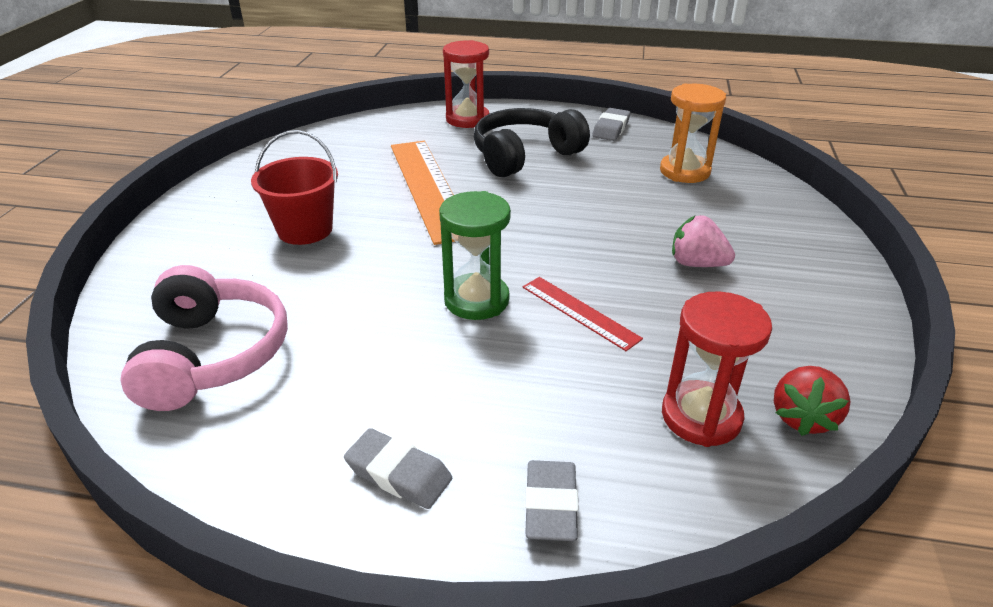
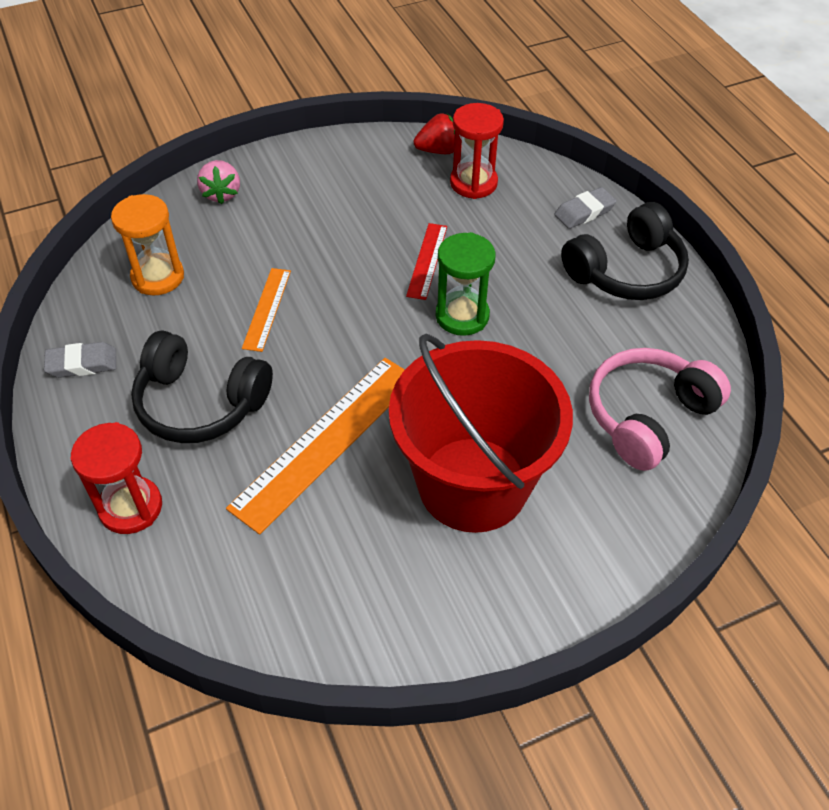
camera: 125 degrees left, 15 degrees up
(305, 230) = (473, 484): red bucket -> red bucket, size x1.89
(398, 473) = (626, 271): grey eraser -> black headphones
(597, 205) = (267, 309): none -> orange ruler
(696, 264) = (316, 226): pink strawberry -> pink strawberry (221, 194)

